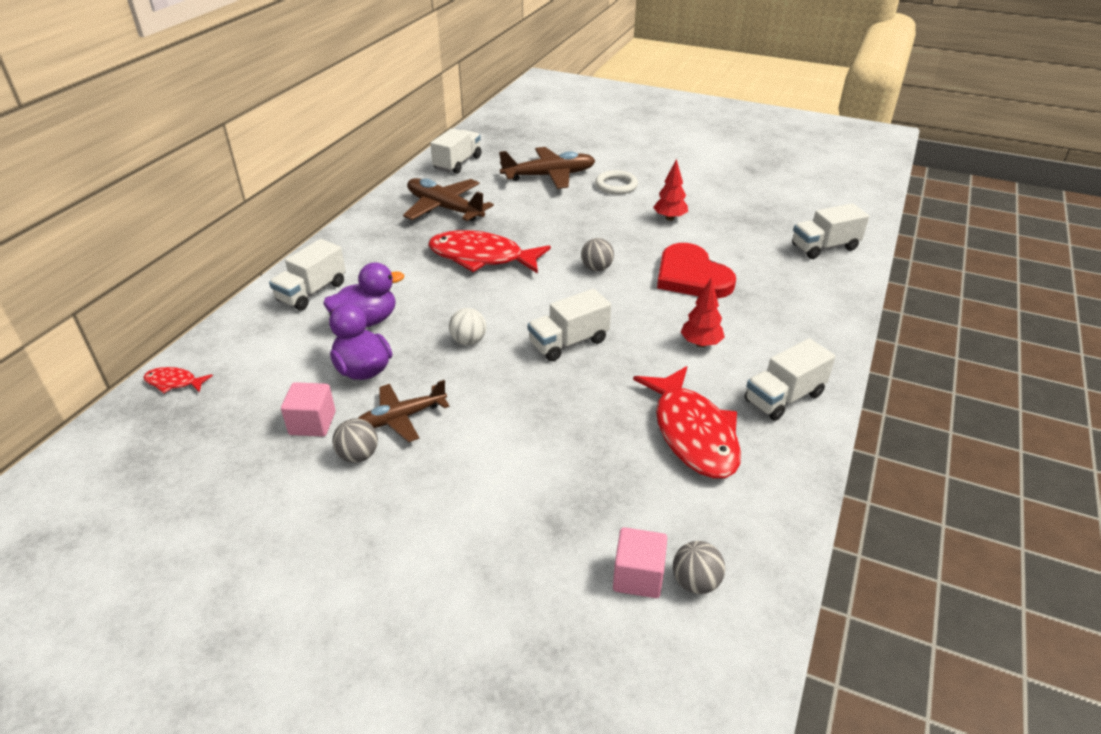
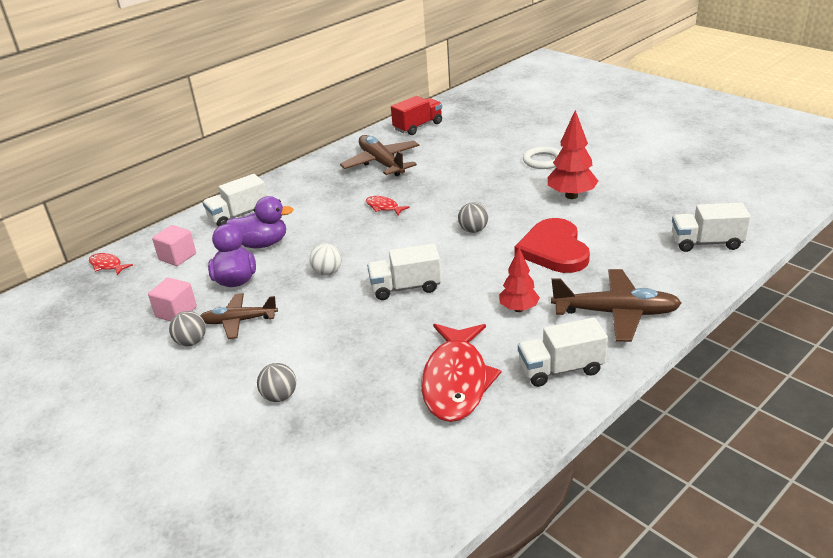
camera: 25 degrees right, 5 degrees down
(458, 163) = (418, 127): white truck -> red truck
(482, 257) = (384, 207): red fish -> red fish, size x0.45
(549, 176) = (488, 146): brown plane -> brown plane (616, 313)
(638, 576) = (330, 480): pink cube -> pink cube (177, 257)
(669, 218) = (571, 196): red tree -> red tree, size x1.51
(695, 582) = (371, 497): grey ball -> grey ball (279, 396)

